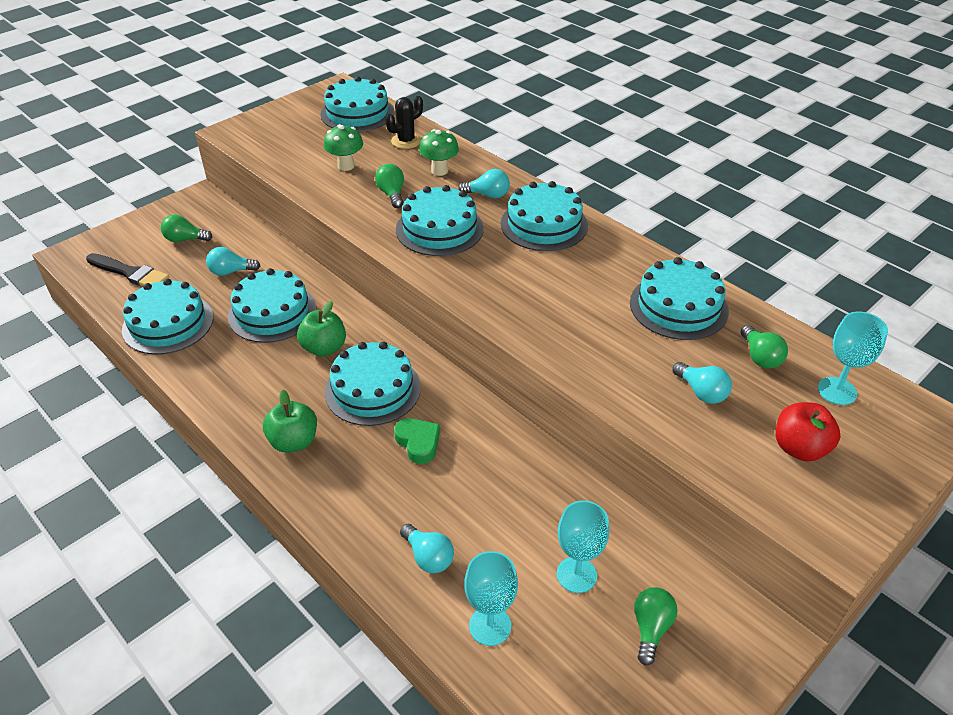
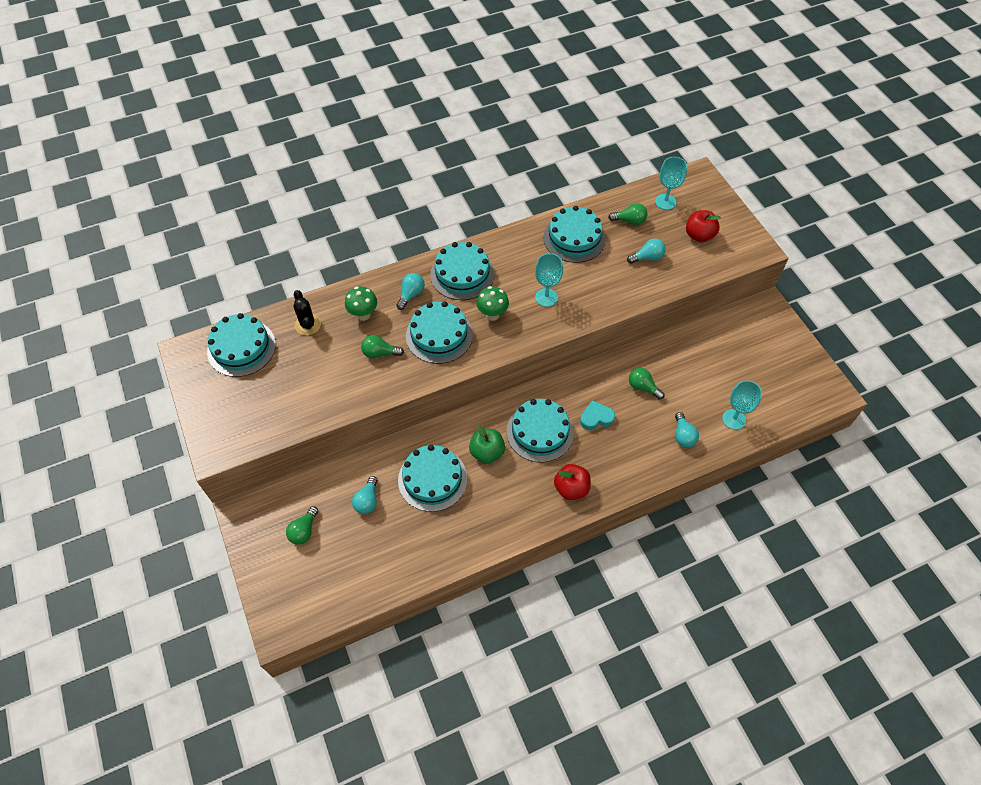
camera: 70 degrees left, 15 degrees up
(130, 273) = (332, 579): black brush -> none
(168, 323) = (414, 555): turquoise cake -> none
(294, 441) = (571, 488): green apple -> red apple
(346, 166) = (323, 374): green mushroom -> green mushroom (492, 314)
(418, 443) = (596, 418): green heart -> turquoise heart
(428, 557) = (683, 435): turquoise light bulb -> turquoise light bulb turned 105 degrees clockwise
(576, 575) = (713, 370): turquoise goblet -> turquoise goblet (546, 297)
(651, 628) = (751, 350): green light bulb -> green light bulb (643, 387)

